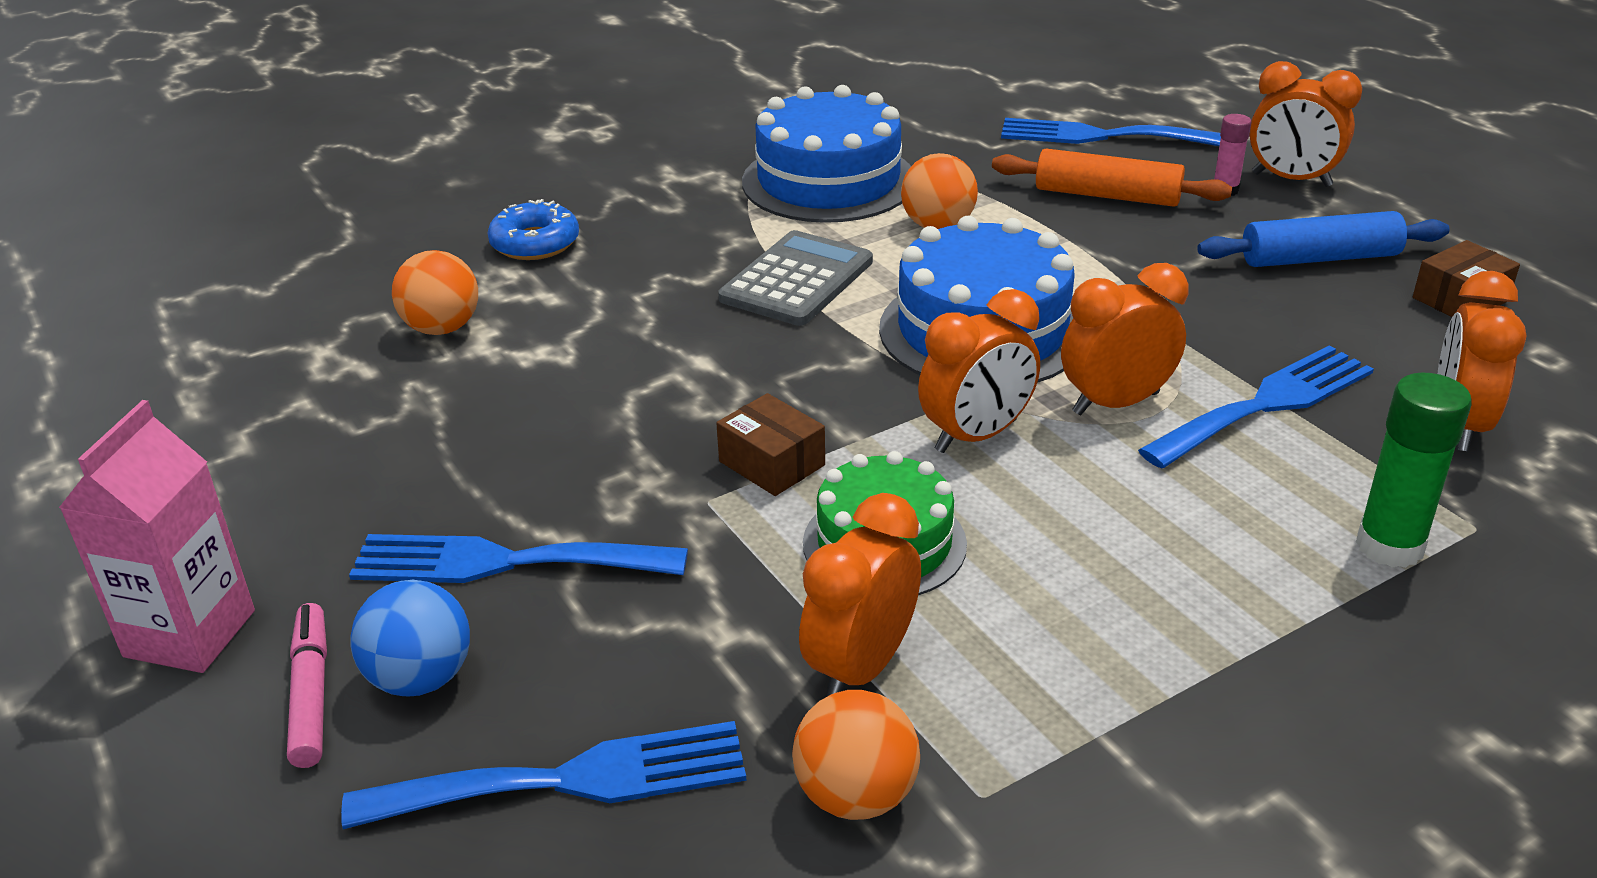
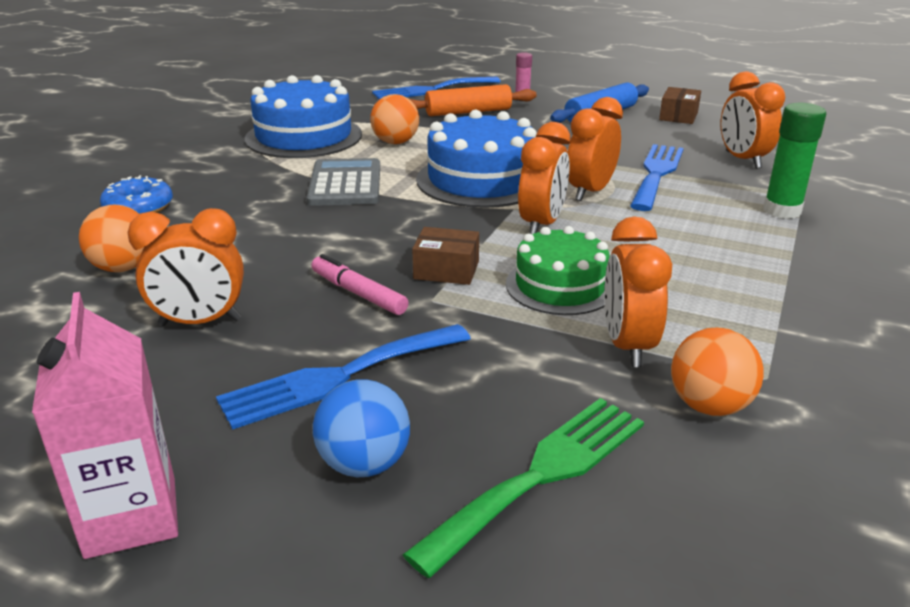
camera: 35 degrees left, 5 degrees down
(311, 693) = (289, 509): pink marker -> pink marker (358, 293)
(568, 780) = (541, 474): blue fork -> green fork
(1291, 180) = (547, 89): orange clock -> orange clock (200, 322)

